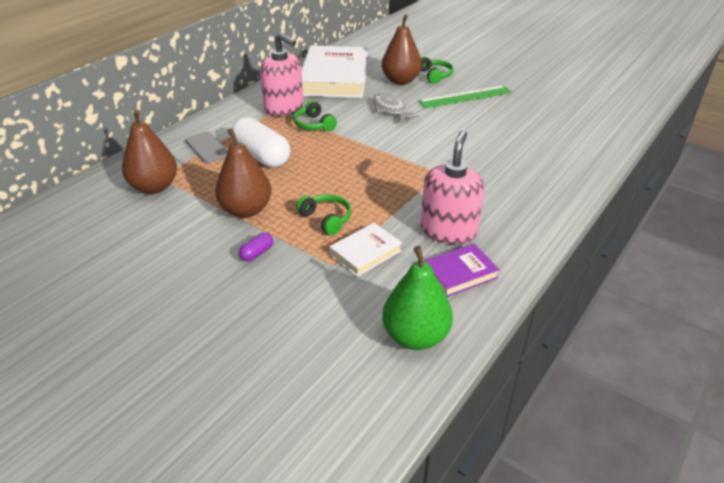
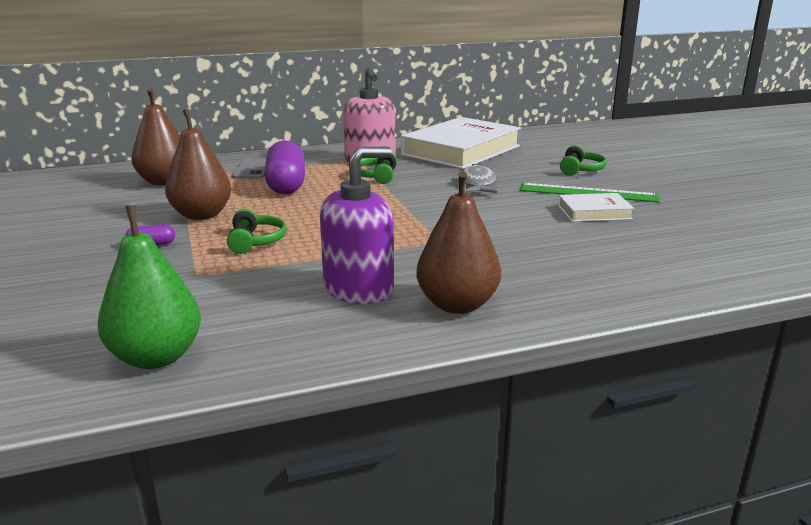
camera: 35 degrees right, 15 degrees down
(261, 156) = (286, 185): white capsule -> purple capsule
(365, 252) = (242, 276): white book -> white book (594, 212)
(400, 81) = (530, 166): brown pear -> brown pear (457, 305)
(448, 230) = (359, 289): pink soap dispenser -> purple soap dispenser
(460, 273) = (302, 326): purple book -> none

